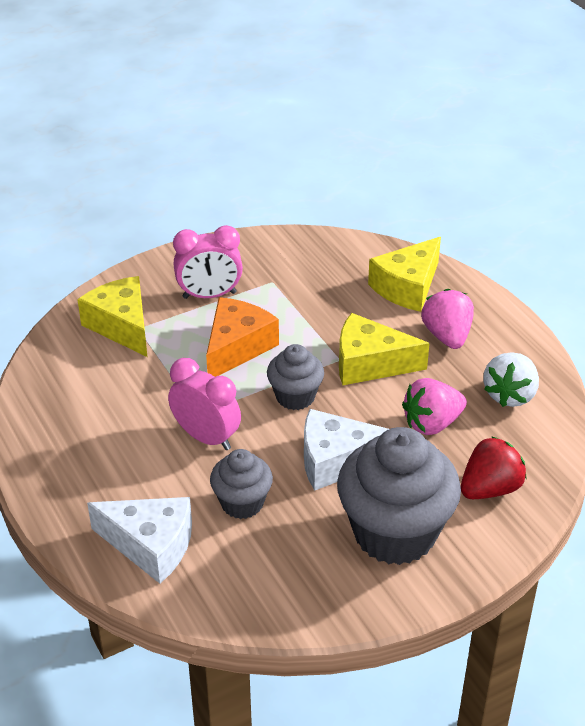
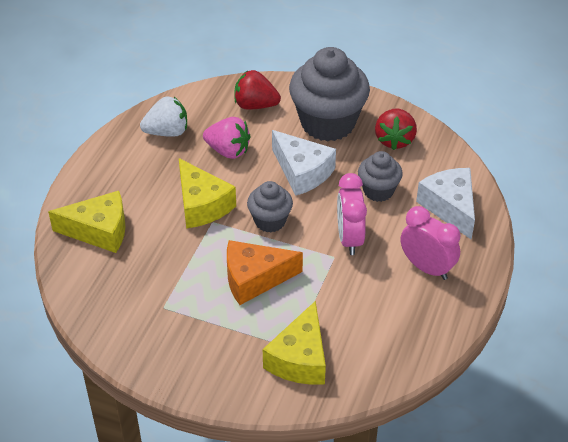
camera: 130 degrees left, 5 degrees up
(209, 295) = (215, 332): pink clock -> pink clock (427, 268)
(303, 574) = (394, 140): none -> red strawberry
(447, 336) = (136, 184): pink strawberry -> none

